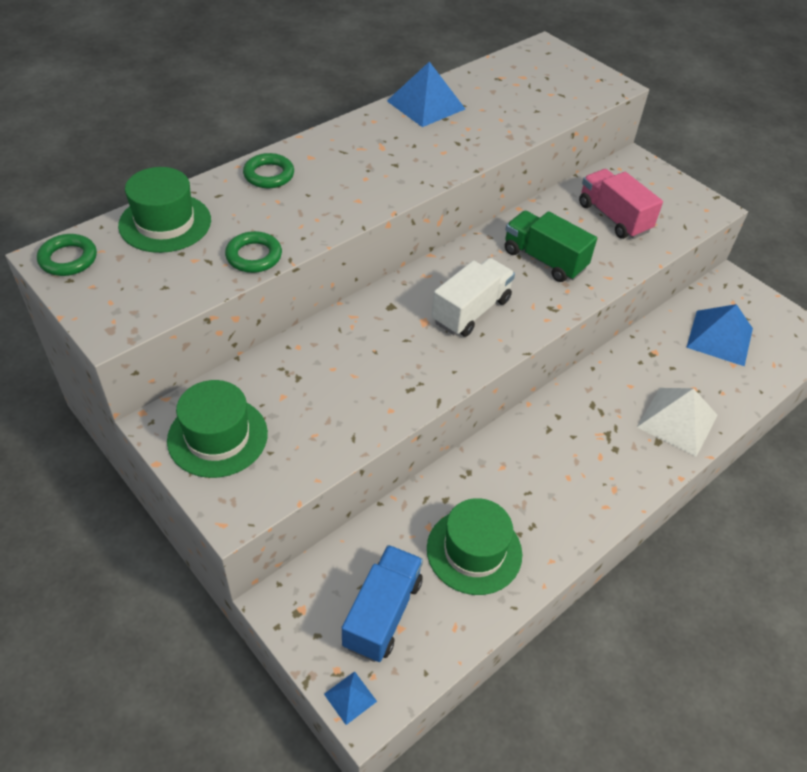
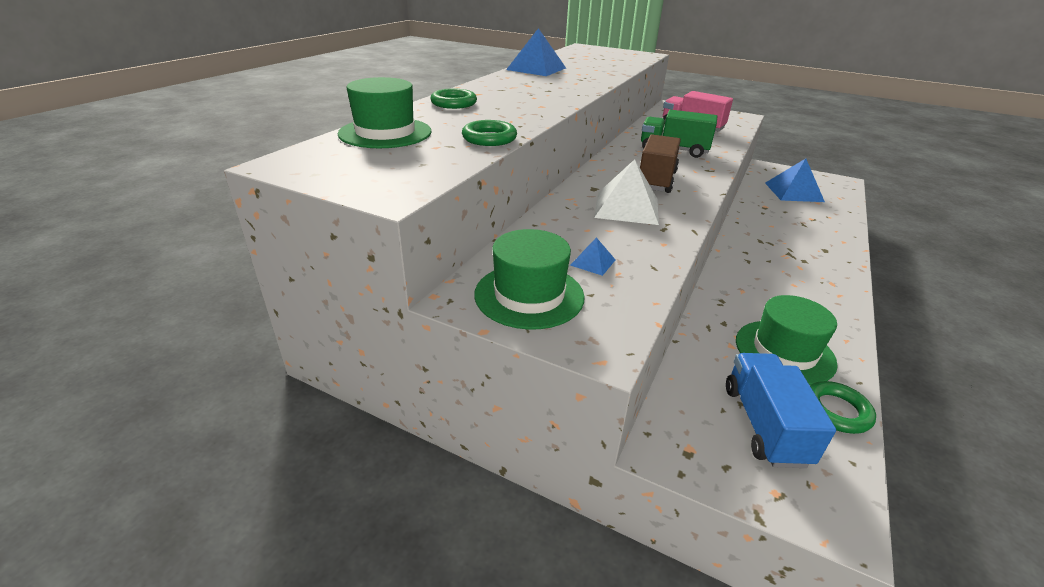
camera: 20 degrees left, 15 degrees down
(68, 259) = (302, 162): green ring -> green ring (836, 411)
(350, 697) = (814, 514): blue pyramid -> blue pyramid (593, 262)
(471, 311) = (656, 180): white truck -> brown truck
(677, 421) = (822, 236): white pyramid -> white pyramid (626, 207)

